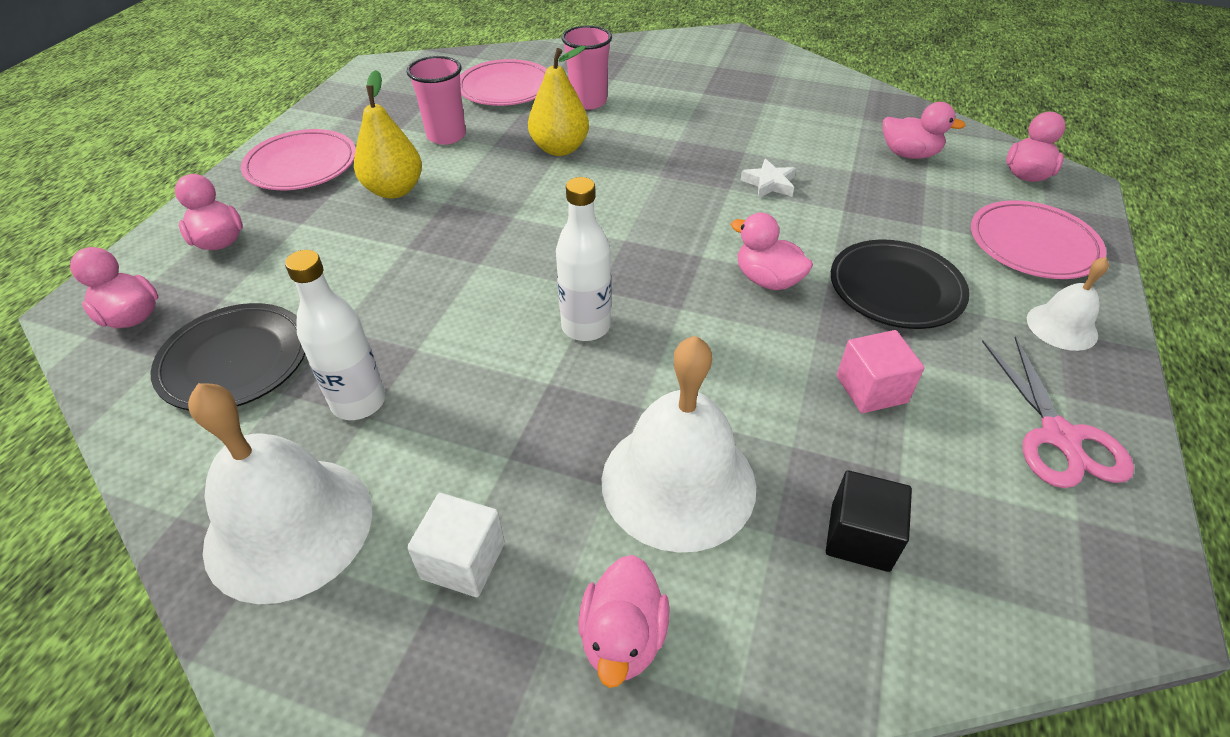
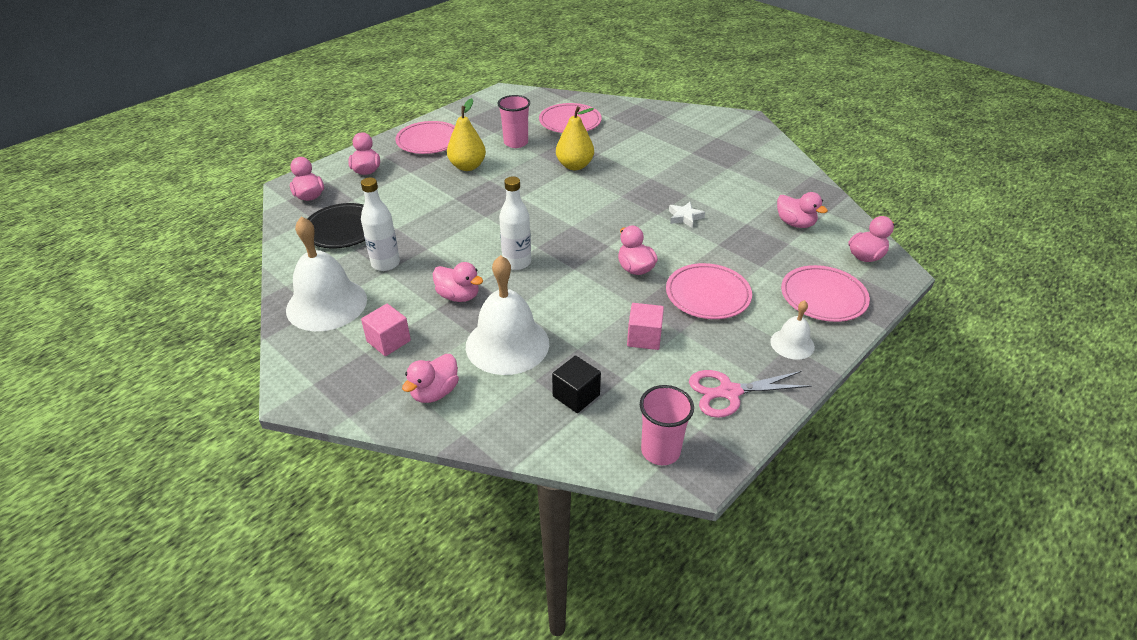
camera: 25 degrees right, 5 degrees down
(463, 560) = (388, 341): white cube -> pink cube
(531, 420) = (458, 296): none -> pink duck
(588, 102) = (613, 141): pink cup -> pink cup (660, 451)
(895, 289) = (708, 295): black plate -> pink plate
(1059, 436) = (729, 392): pink scissors -> pink scissors turned 60 degrees clockwise

